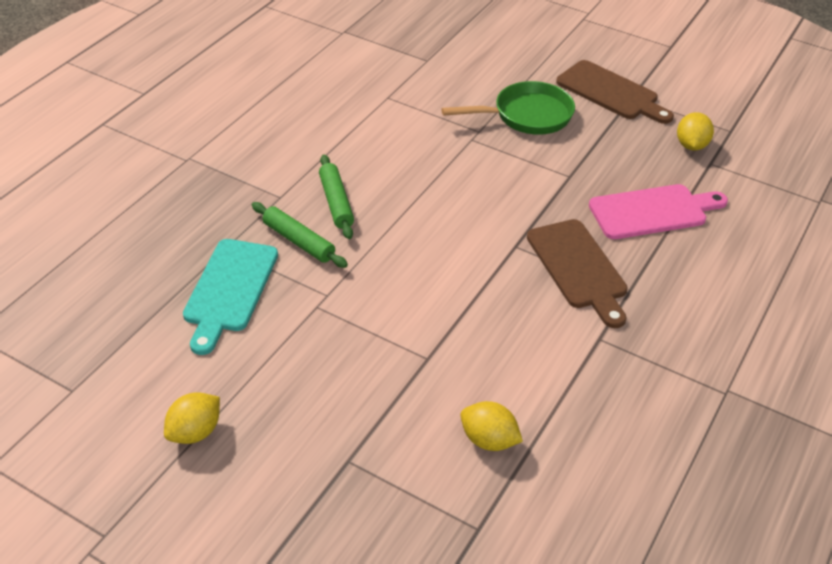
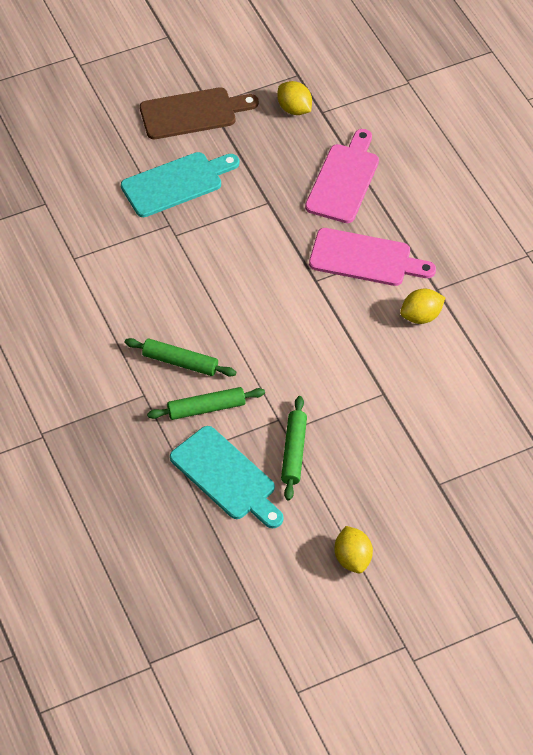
camera: 55 degrees left, 10 degrees up
(297, 324) = (294, 452): none -> green rolling pin
(488, 440) = (475, 400): yellow lemon -> yellow lemon (421, 316)
(526, 116) = (176, 183): green pan -> turquoise cutting board
(578, 268) = (365, 258): brown cutting board -> pink cutting board

